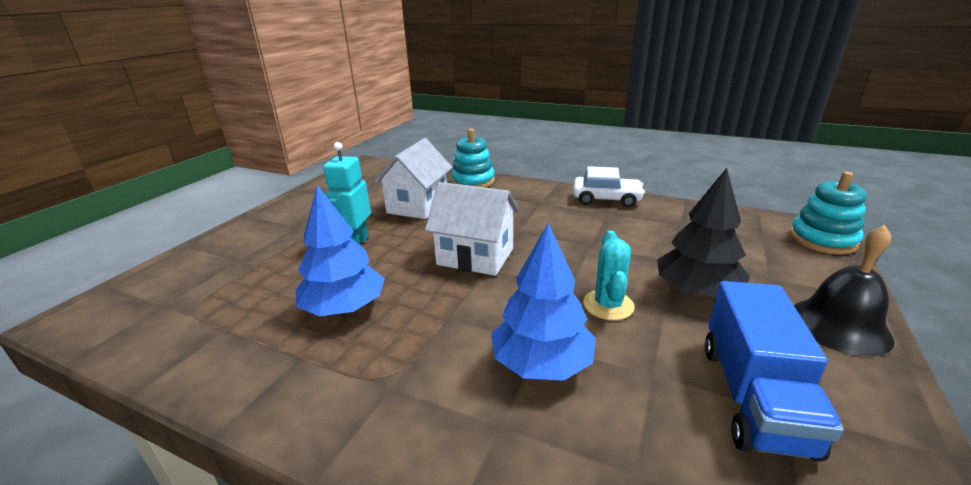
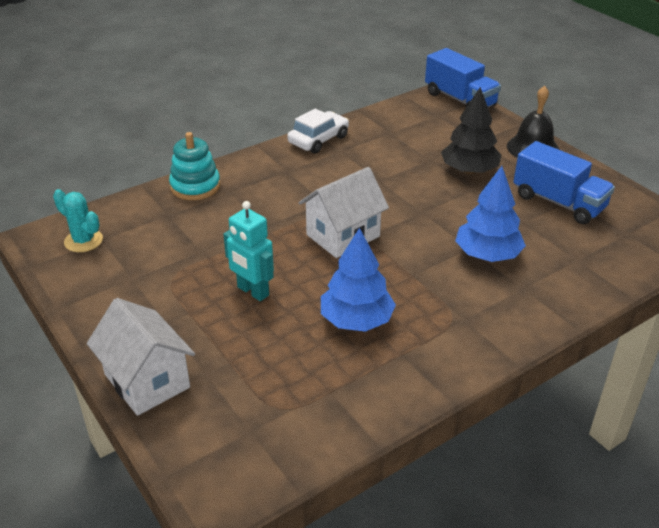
camera: 60 degrees left, 10 degrees up
(418, 206) = (212, 235): white house -> white house (147, 381)
(608, 305) = (455, 207): turquoise cactus -> turquoise cactus (83, 241)
(822, 240) = (460, 99): turquoise stacking toy -> blue truck

